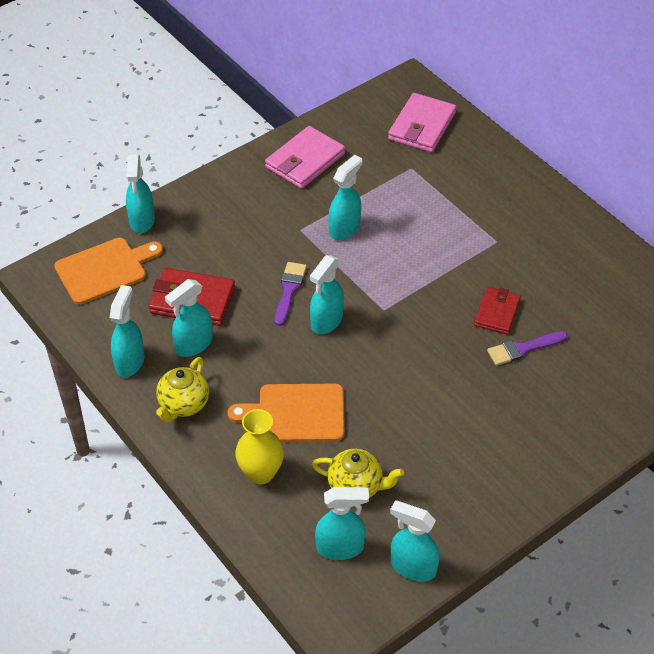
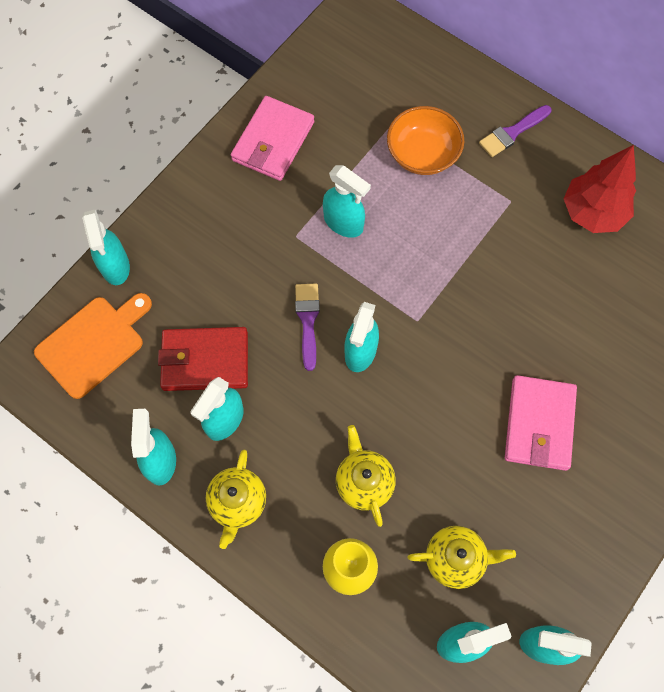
camera: 15 degrees left, 20 degrees up
(296, 413) = (364, 482): orange cutting board -> yellow teapot
(344, 228) = (344, 223): turquoise spray bottle -> turquoise spray bottle turned 105 degrees clockwise
(422, 126) = (387, 65): pink wallet -> pink wallet (539, 424)
(430, 193) = (422, 154): none -> orange bowl
(497, 313) = (537, 295): red wallet -> none
(523, 349) = (578, 334): purple brush -> purple brush (512, 132)
(567, 264) = (592, 213): none -> red tree

